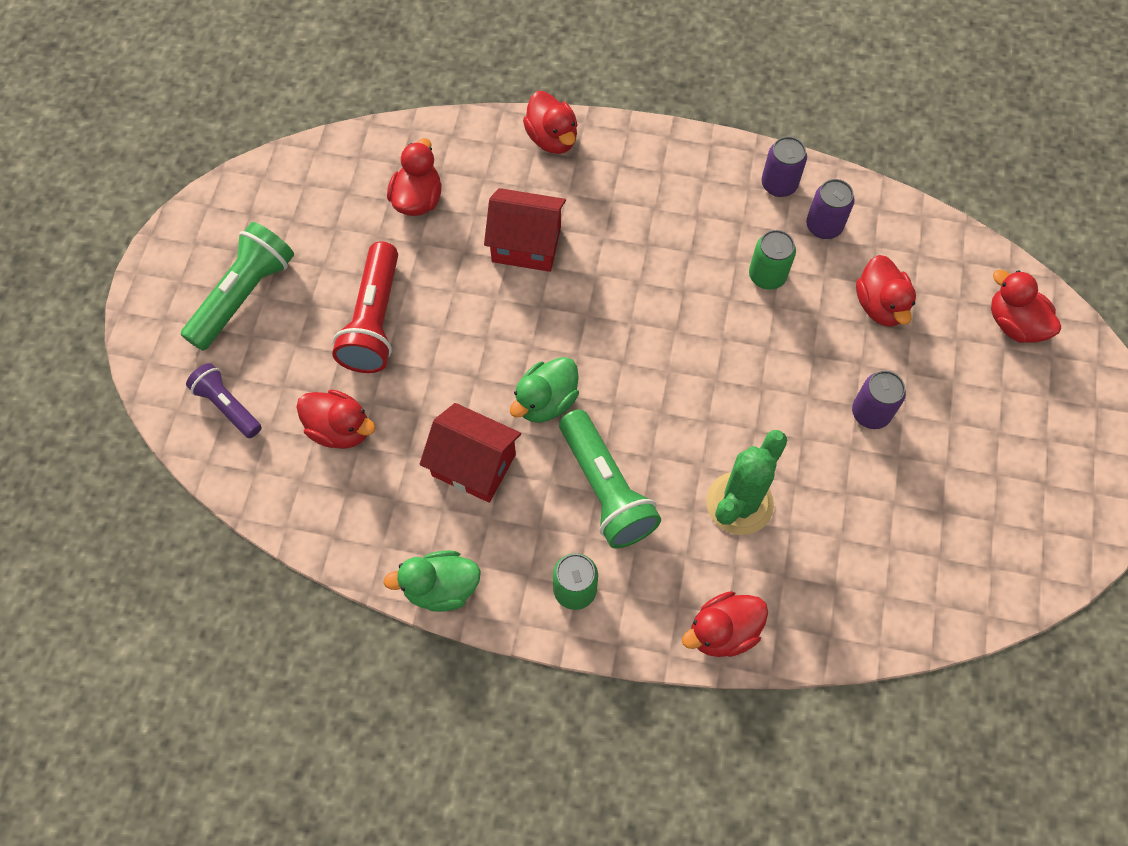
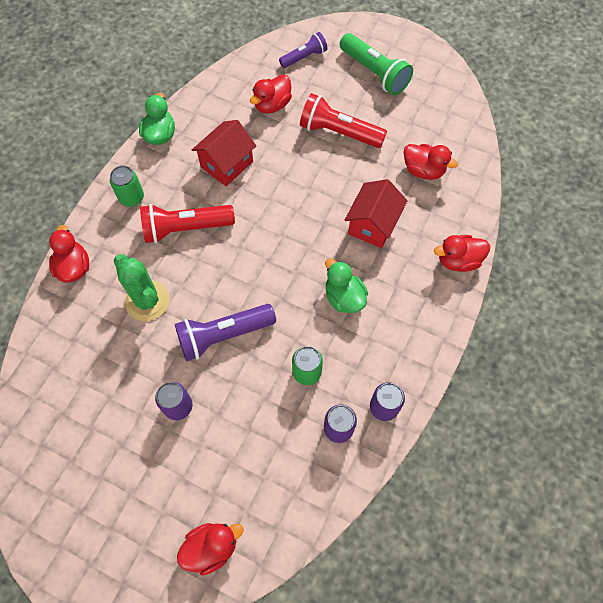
camera: 105 degrees right, 0 degrees up
(546, 401) = (255, 210): green duck -> green duck (344, 297)
(606, 489) = (185, 228): green flashlight -> red flashlight
(755, 386) = (223, 335): none -> purple flashlight
(880, 305) = (259, 446): red duck -> none

